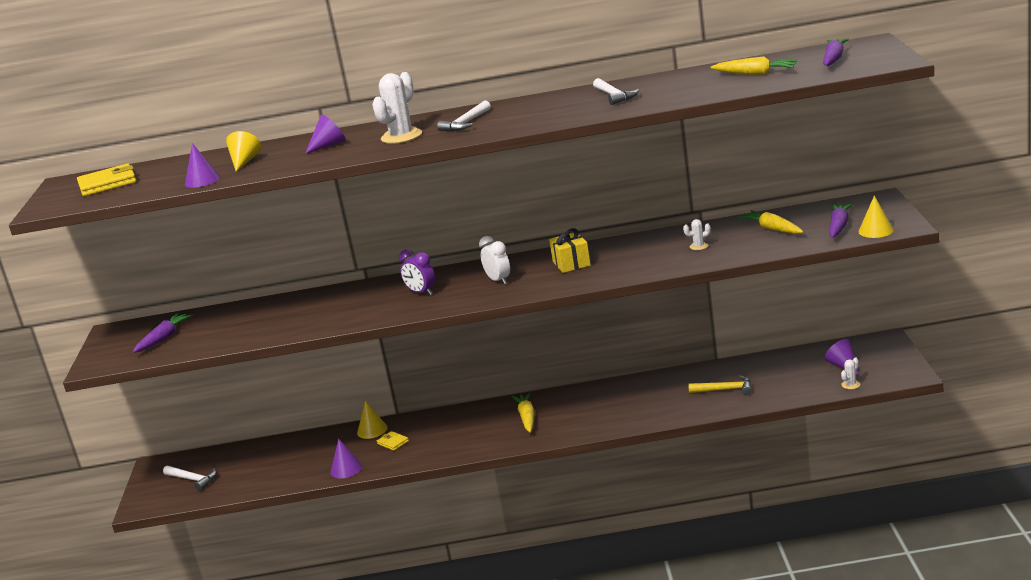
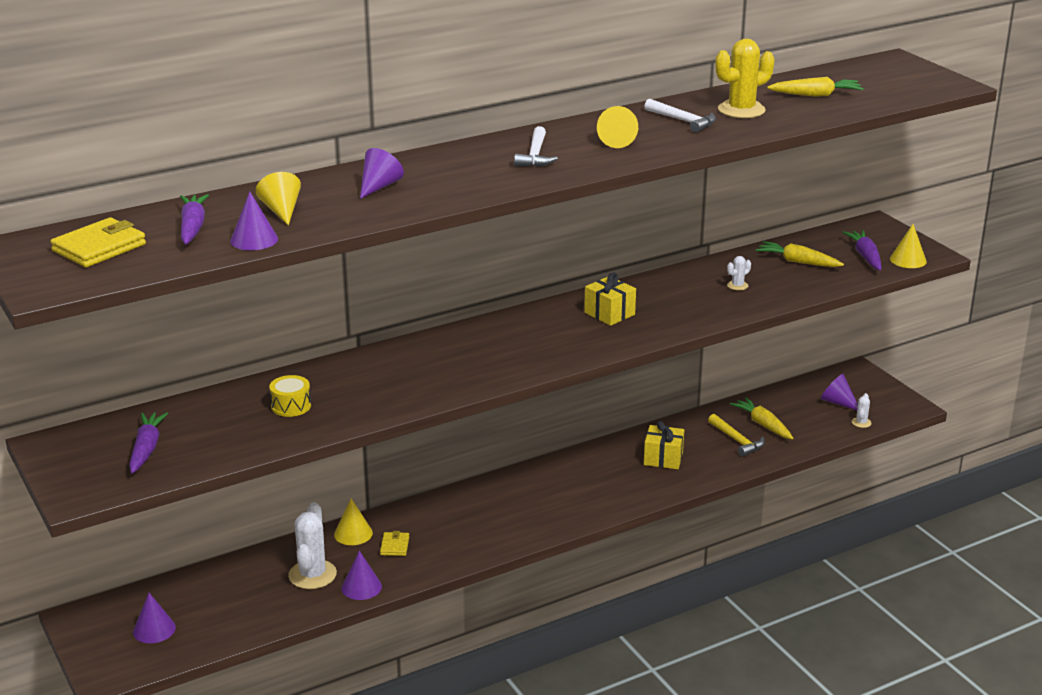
camera: 30 degrees left, 5 degrees up
(193, 480) = (154, 629): white hammer -> purple cone
(279, 317) = (291, 406): none -> yellow drum
(393, 442) = (395, 546): yellow wallet -> yellow wallet turned 75 degrees clockwise
(401, 136) = (469, 174): white cactus -> white cactus (312, 575)
(421, 293) = (456, 361): purple clock -> none
(498, 281) = (541, 340): white clock -> none
(527, 417) = (538, 496): yellow carrot -> yellow carrot (763, 424)
(540, 112) = (616, 141): none -> yellow cone
(650, 398) = (663, 458): none -> yellow gift
(674, 87) = (741, 110): none -> yellow cactus
(725, 390) = (737, 440): yellow hammer -> yellow hammer turned 75 degrees clockwise
(833, 59) = (882, 79): purple carrot -> purple carrot (192, 227)

